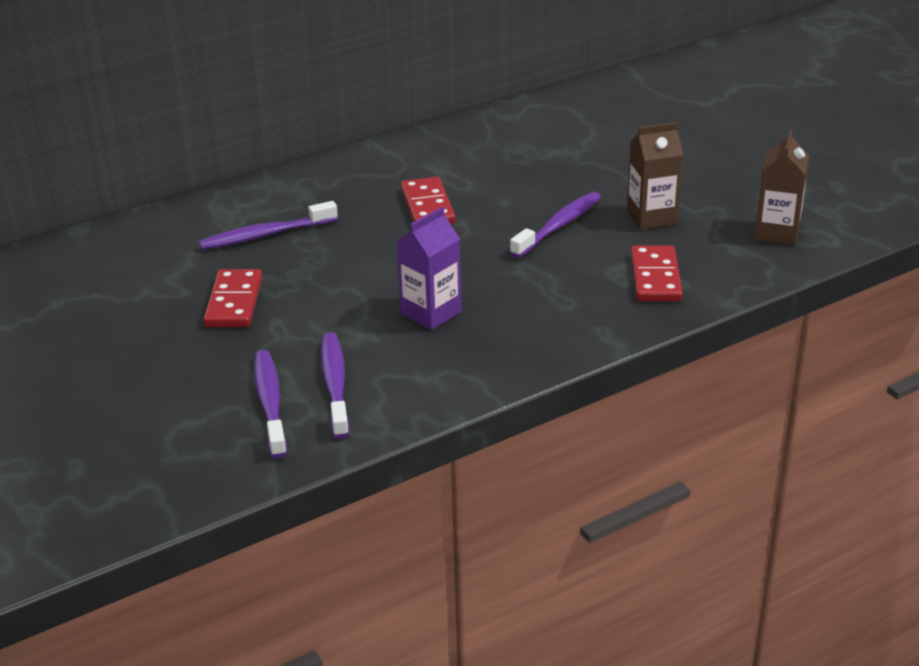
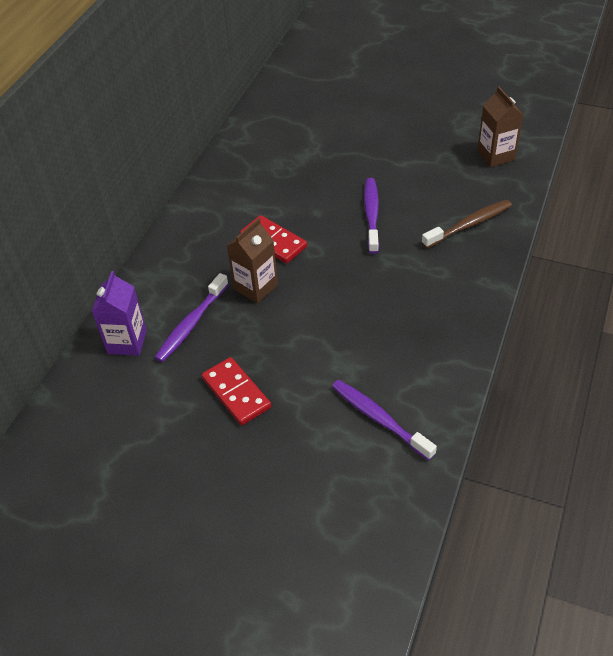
camera: 35 degrees left, 15 degrees up
(270, 403) = (356, 459): purple toothbrush -> none
(431, 313) = (373, 326): purple carton -> purple carton (127, 342)
(651, 217) = (417, 179): brown carton -> brown carton (256, 287)
(655, 277) = (469, 225): red domino -> brown toothbrush

